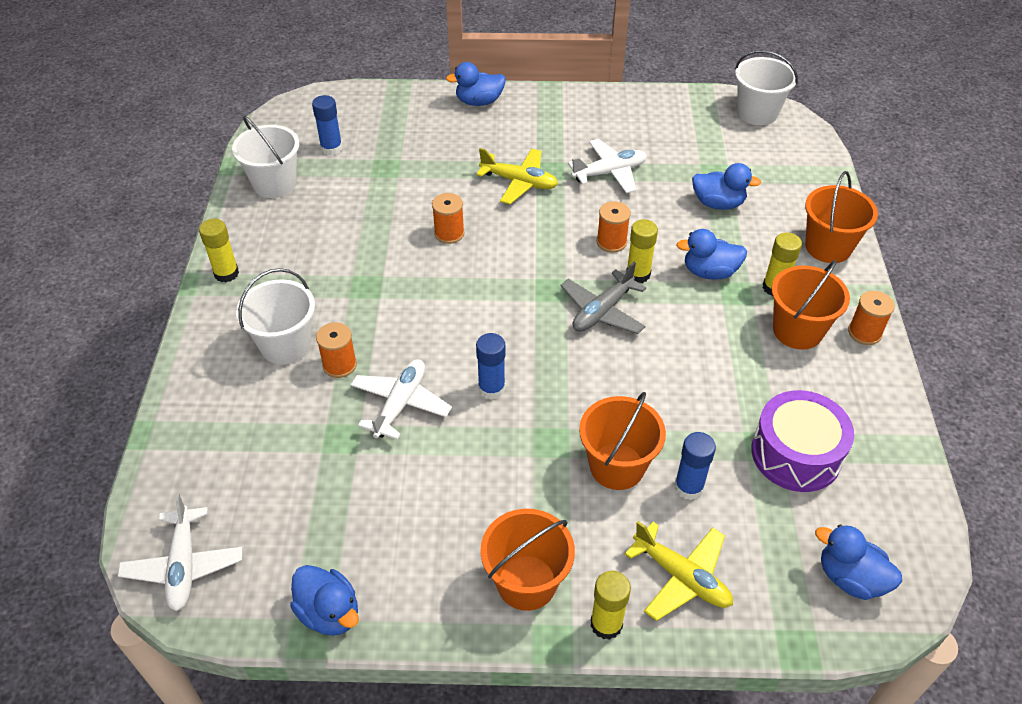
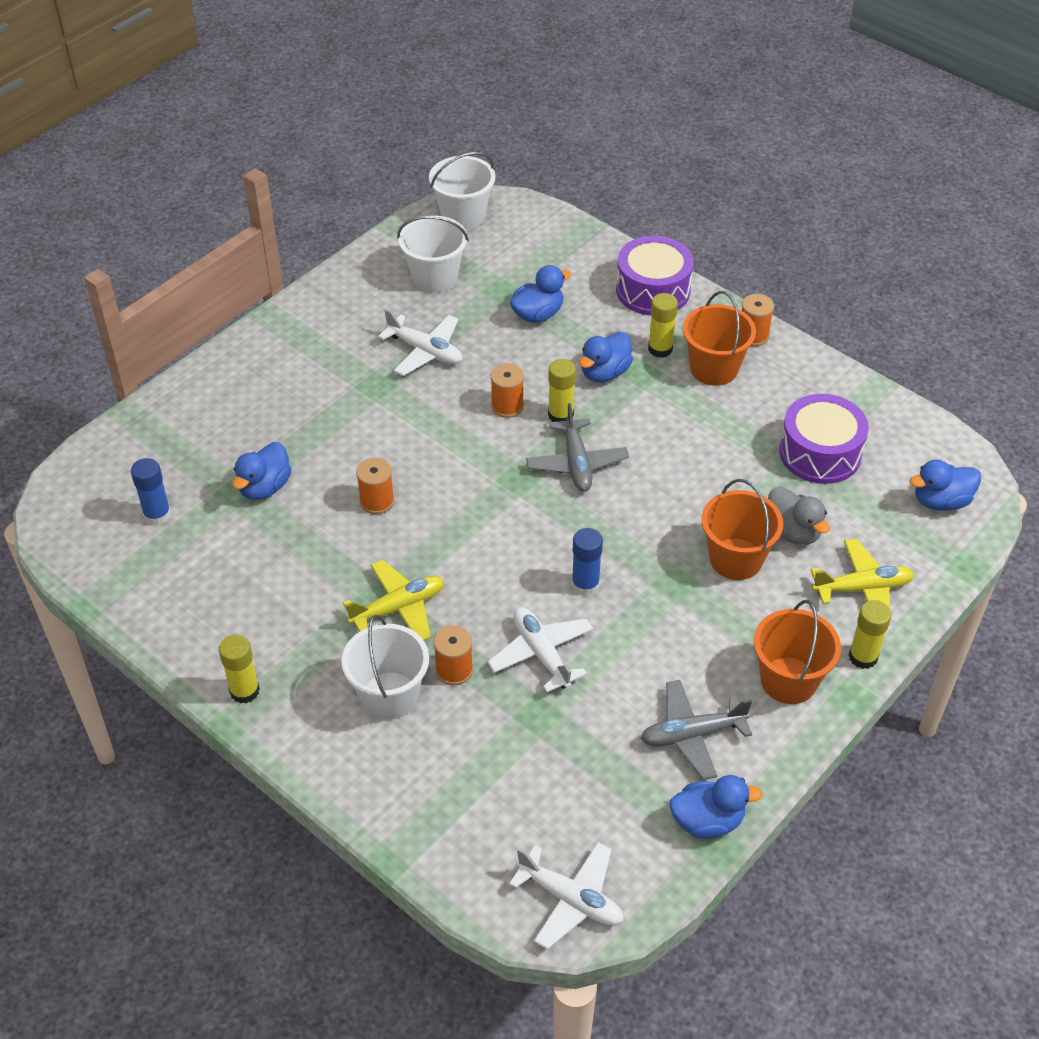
camera: 50 degrees left, 0 degrees up
(275, 184) = (157, 586): white bucket -> white bucket (434, 277)
(408, 548) = (692, 735): none -> grey plane
(479, 102) = (224, 371): blue duck -> blue duck (264, 487)
(519, 182) = (367, 415): yellow plane -> yellow plane (398, 608)
(609, 172) = (425, 351): white plane -> white plane turned 105 degrees clockwise
(688, 487) = (792, 531): blue glue stick -> grey duck
(828, 247) = (653, 290): orange bucket -> purple drum

